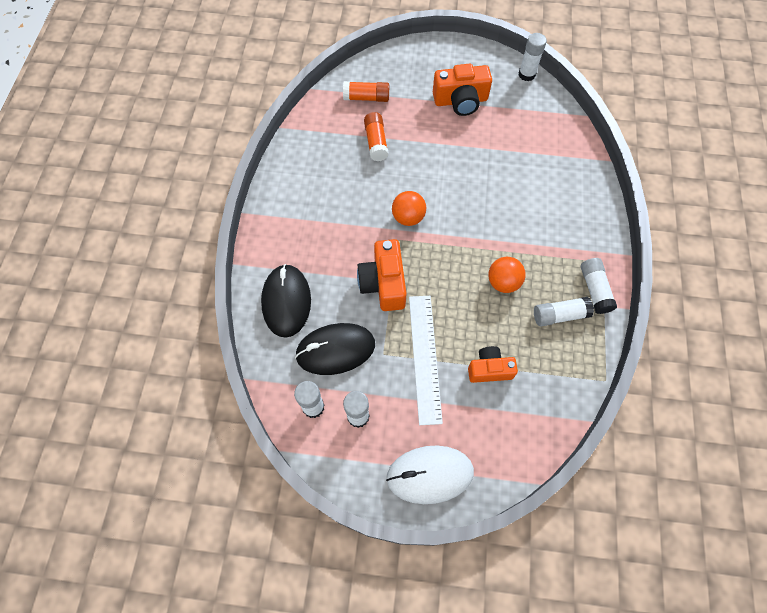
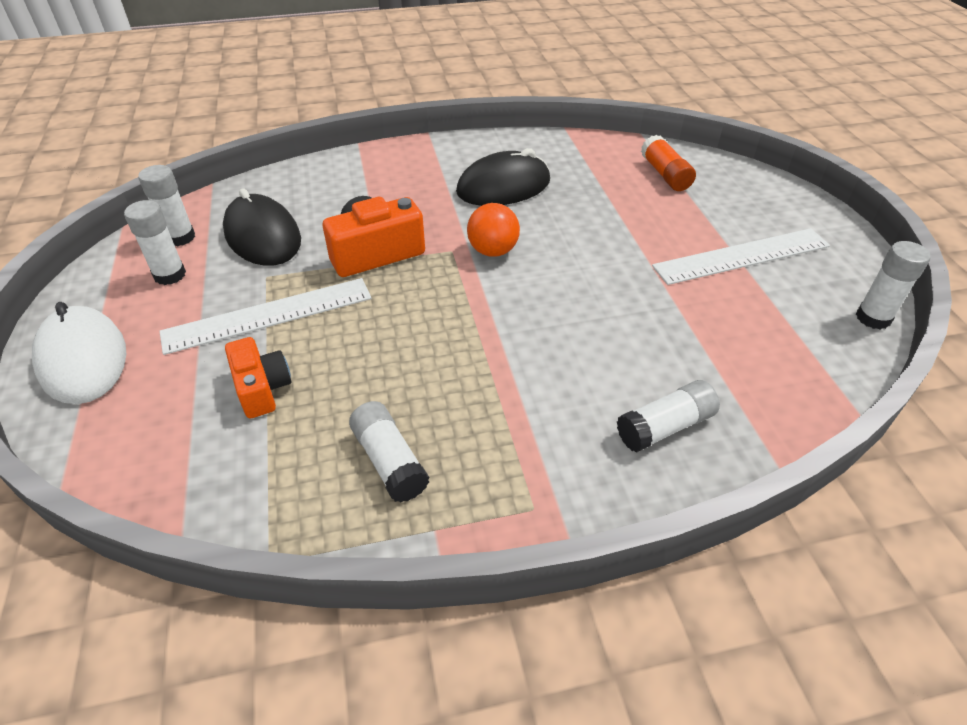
camera: 70 degrees right, 20 degrees down
(286, 301) = (320, 186): black mouse -> black mouse (503, 187)
(376, 142) = (598, 197): orange glue stick -> none
(460, 101) = (742, 256): orange camera -> white ruler
(503, 282) = (426, 373): orange ball -> none
(594, 289) = (464, 506): white glue stick -> white glue stick (665, 427)

